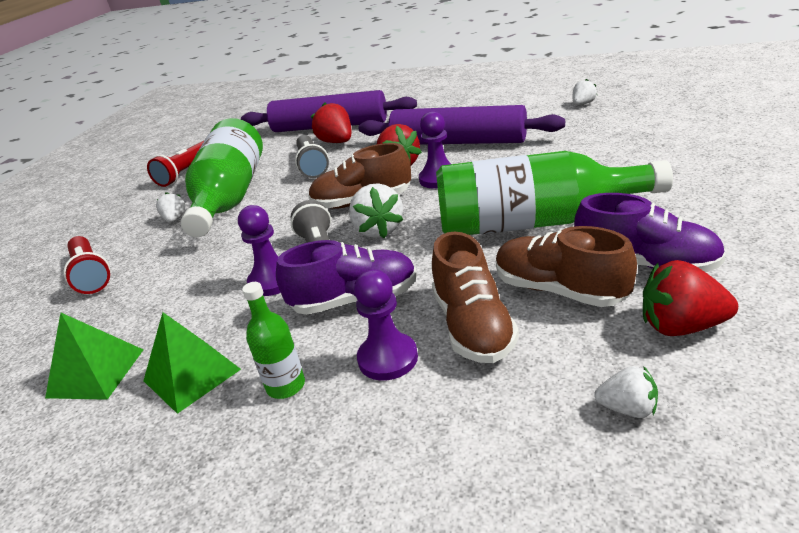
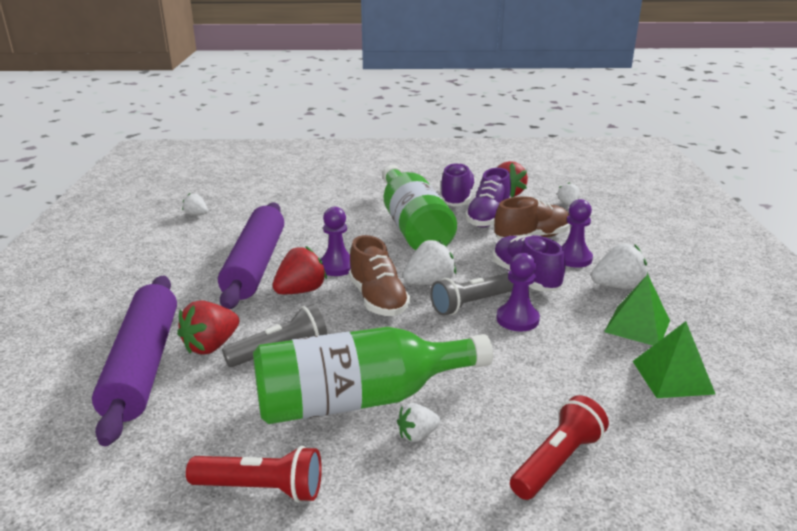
camera: 110 degrees left, 5 degrees down
(286, 386) = (618, 286): green bottle -> white strawberry
(559, 290) = (488, 218): brown shoe -> purple shoe

